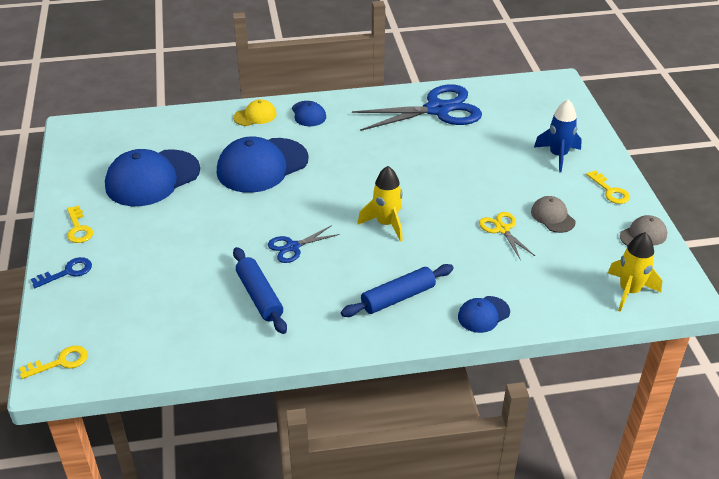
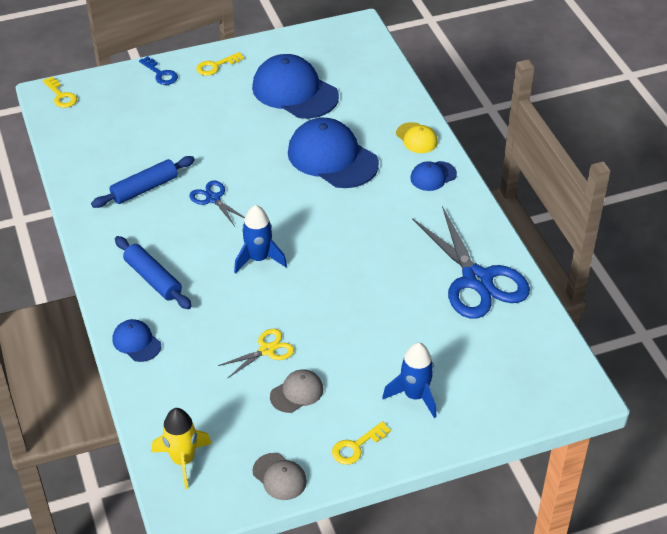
camera: 80 degrees right, 5 degrees up
(386, 224) = (258, 259): yellow rocket -> blue rocket

